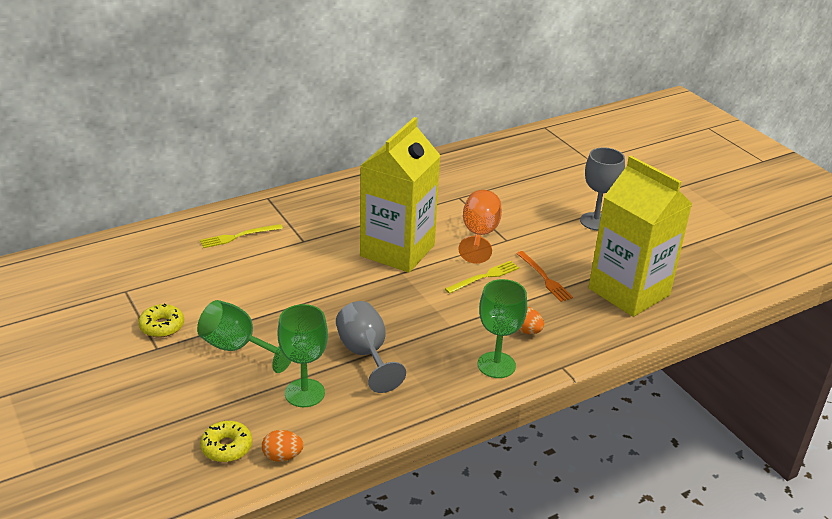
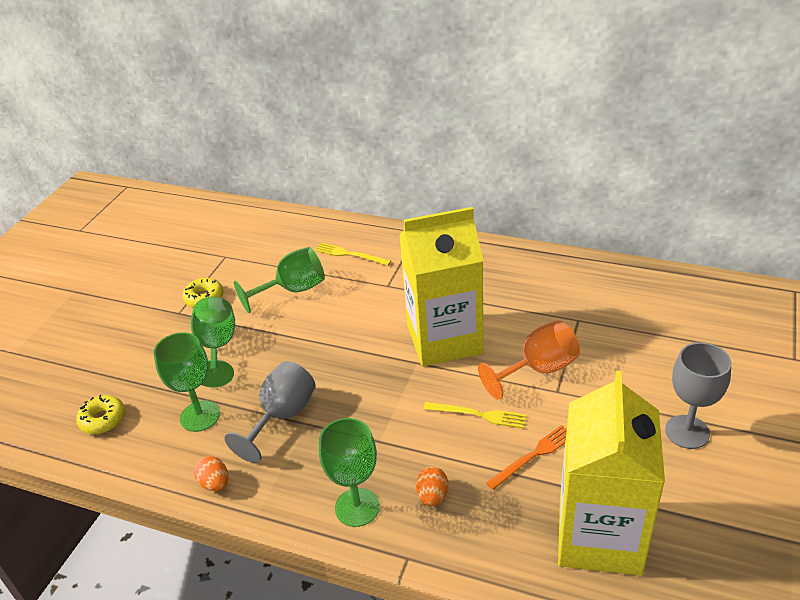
camera: 55 degrees right, 5 degrees up
(233, 281) = (292, 290): none -> green goblet
(282, 456) = (116, 455): orange egg -> orange egg (215, 483)
(544, 278) = (533, 456): orange fork -> orange fork turned 150 degrees counterclockwise

